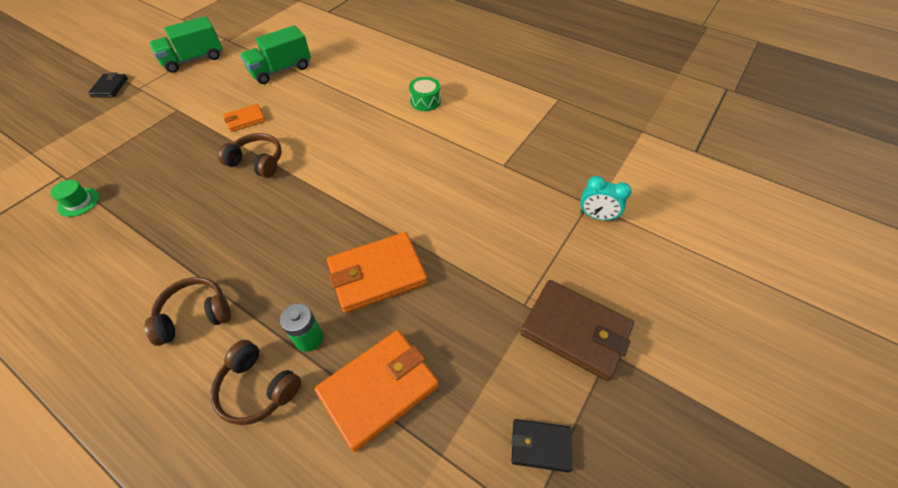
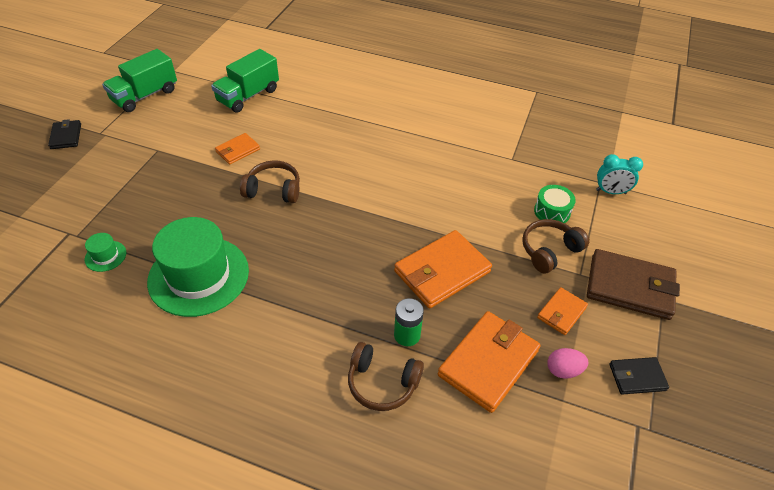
camera: 15 degrees left, 5 degrees down
(146, 236) = (198, 276): none -> green hat
(195, 315) = (290, 336): brown headphones -> brown headphones (549, 251)
(425, 101) = (412, 109): green drum -> green drum (552, 212)
(458, 417) = (563, 370): none -> pink egg
(484, 346) = (561, 313): none -> orange wallet

